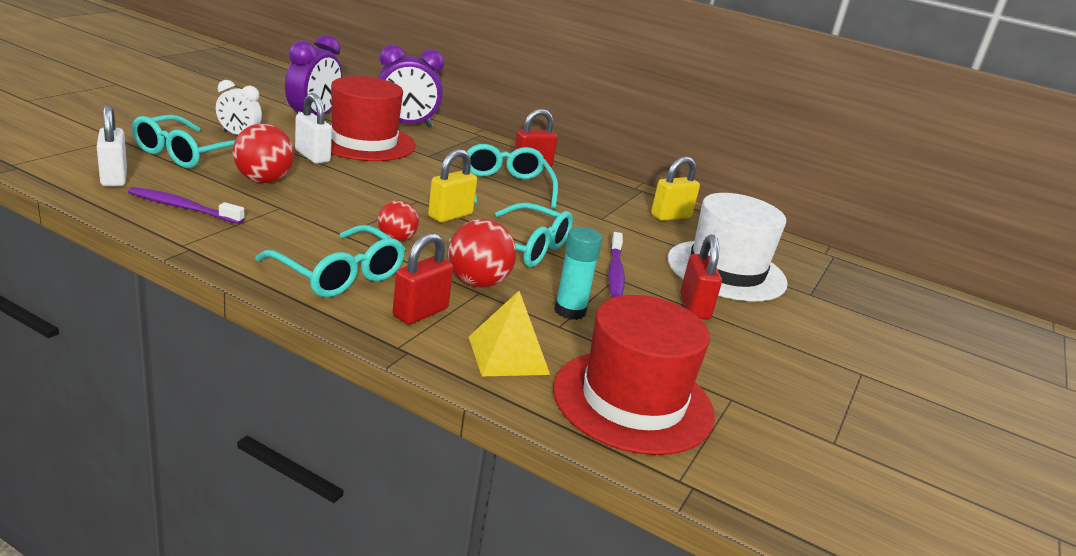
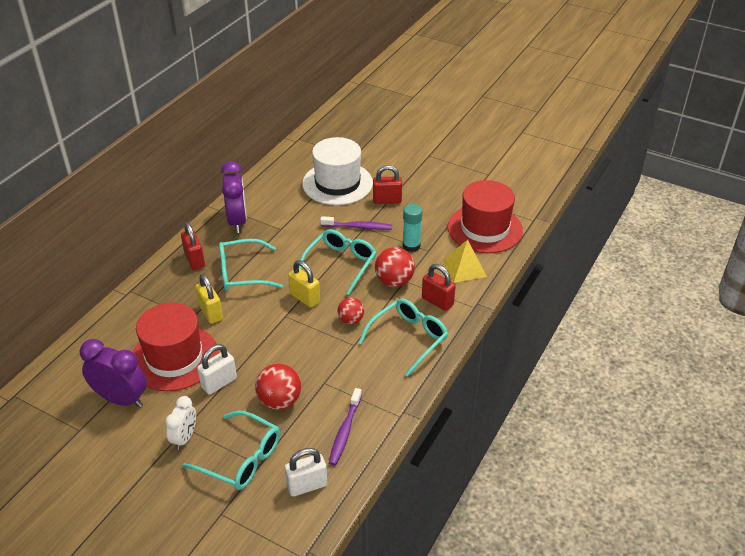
camera: 85 degrees left, 15 degrees up
(406, 124) = (119, 337): purple clock -> purple clock (237, 221)
(670, 216) = (265, 197): yellow padlock -> yellow padlock (211, 313)

